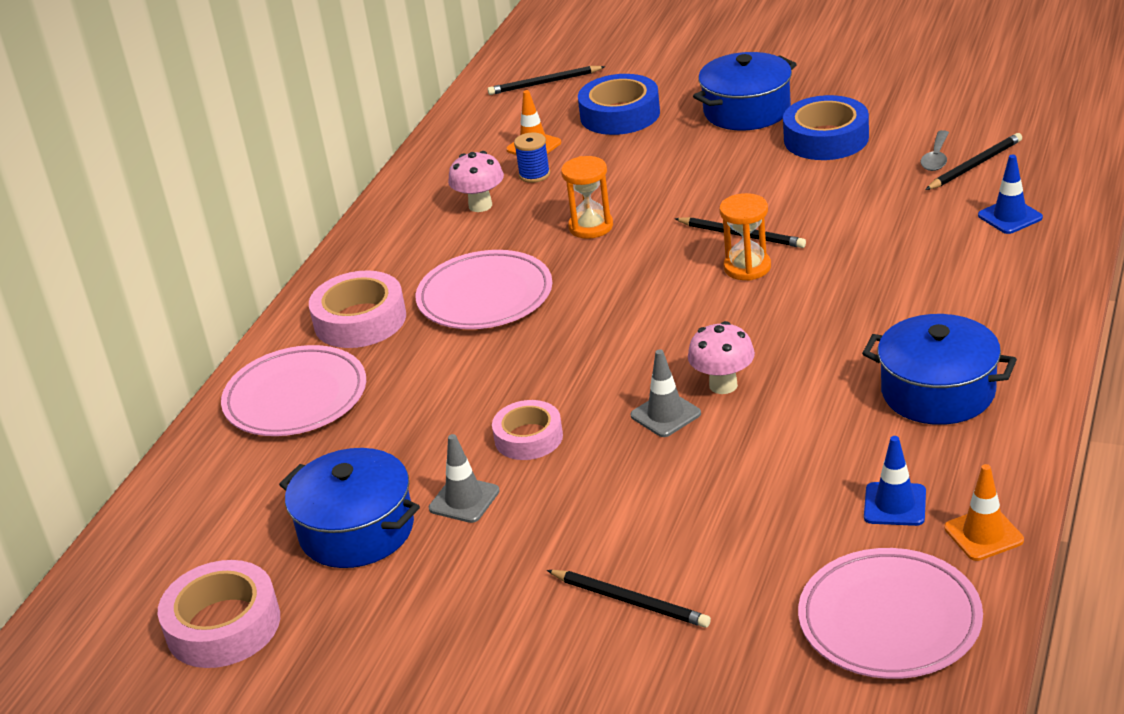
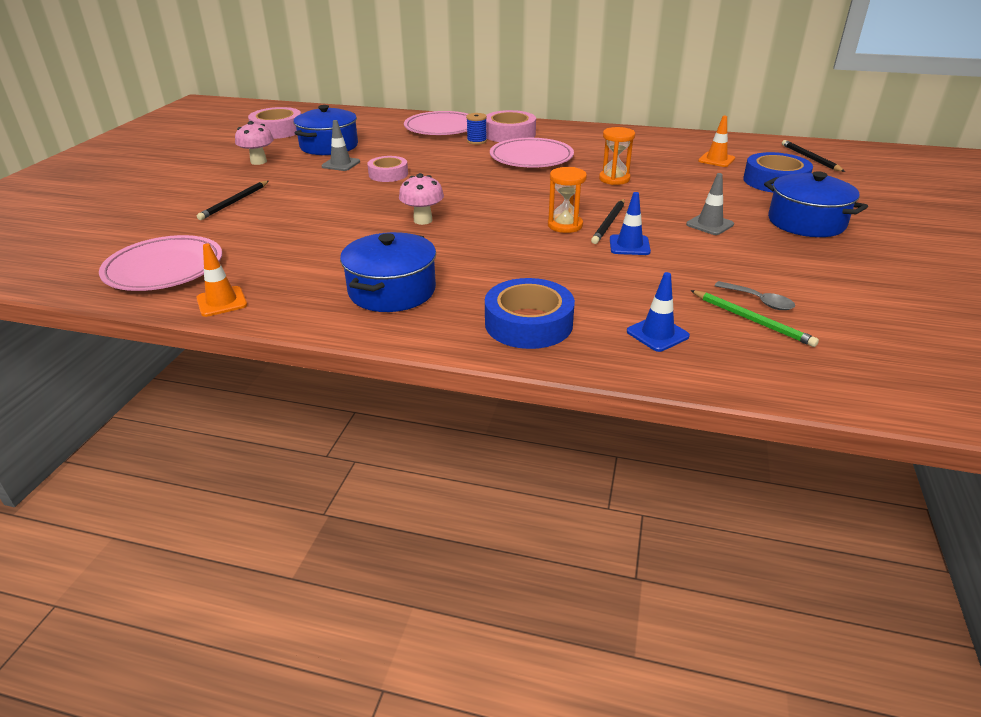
camera: 80 degrees right, 0 degrees up
(480, 205) = (635, 151): pink mushroom -> pink mushroom (258, 162)
(534, 175) = (678, 162): blue spool -> blue spool (476, 141)
(665, 414) = (397, 205): grey traffic cone -> grey traffic cone (709, 224)
(826, 138) = (773, 253): blue tape -> blue tape (528, 323)
(895, 504) = (271, 272): blue traffic cone -> blue traffic cone (629, 245)
(936, 158) = (758, 301): grey spoon -> grey spoon turned 150 degrees counterclockwise
(975, 165) = (752, 320): black pencil -> green pencil

